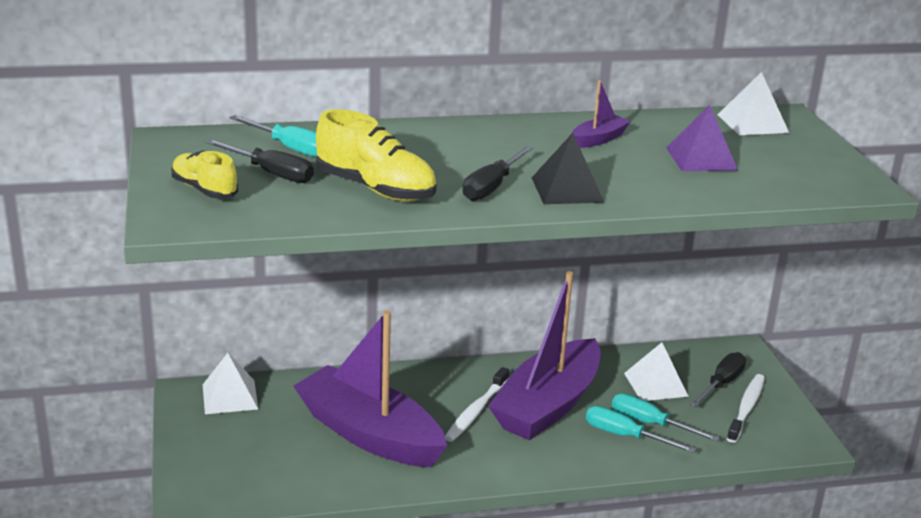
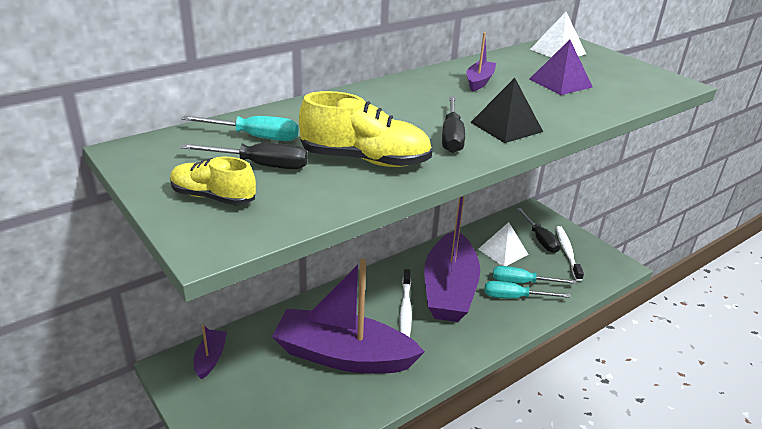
camera: 25 degrees left, 5 degrees up
(230, 396) = (210, 358): white pyramid -> purple boat
(721, 384) = (540, 239): black screwdriver -> black screwdriver turned 150 degrees clockwise

